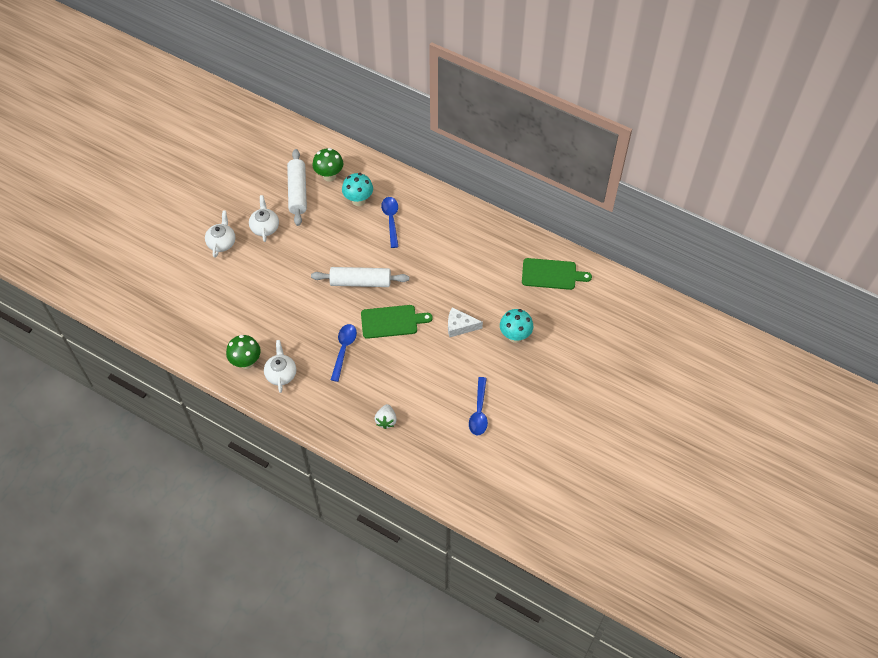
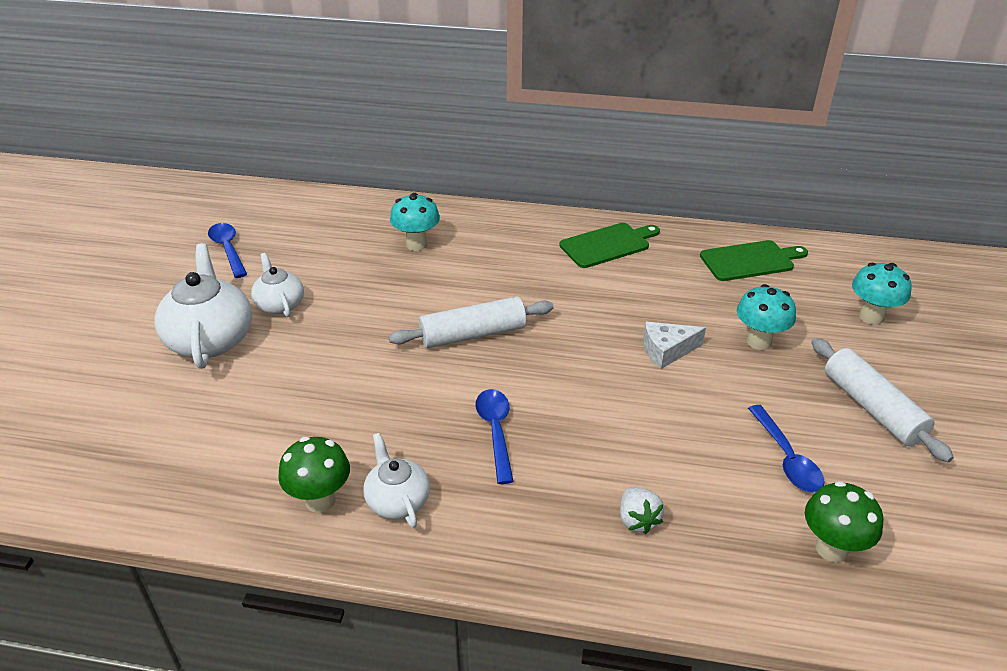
camera: 20 degrees left, 20 degrees down
(222, 242) = (210, 339): white teapot -> white teapot, size x1.71
(297, 192) = (316, 254): white rolling pin -> white rolling pin (871, 408)
(329, 176) = (358, 228): green mushroom -> green mushroom (831, 548)
(391, 220) = (478, 254): blue spoon -> blue spoon (228, 249)
(392, 321) = (554, 372): green cutting board -> green cutting board (607, 244)
(592, 339) = (871, 317): none -> turquoise mushroom

